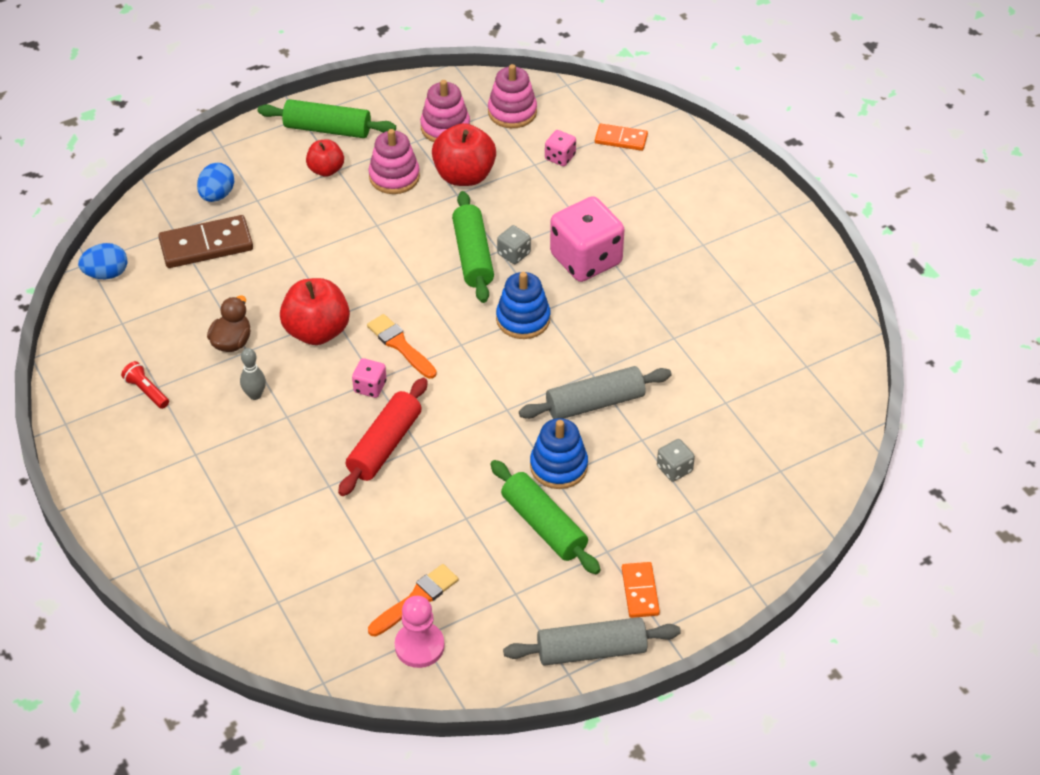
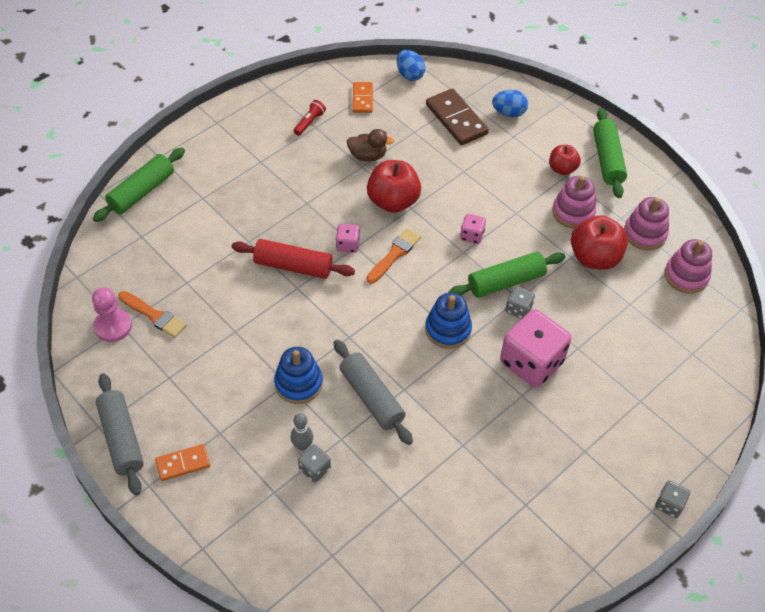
camera: 75 degrees right, 5 degrees up
(255, 395) = (321, 180): grey bowling pin -> grey bowling pin (302, 445)
(544, 525) = (237, 384): green rolling pin -> green rolling pin (142, 191)
(560, 157) = (646, 321): pink dice -> pink dice (472, 235)
(621, 139) = (691, 363): orange domino -> orange domino (362, 99)
(774, 199) = (669, 504): none -> grey dice

